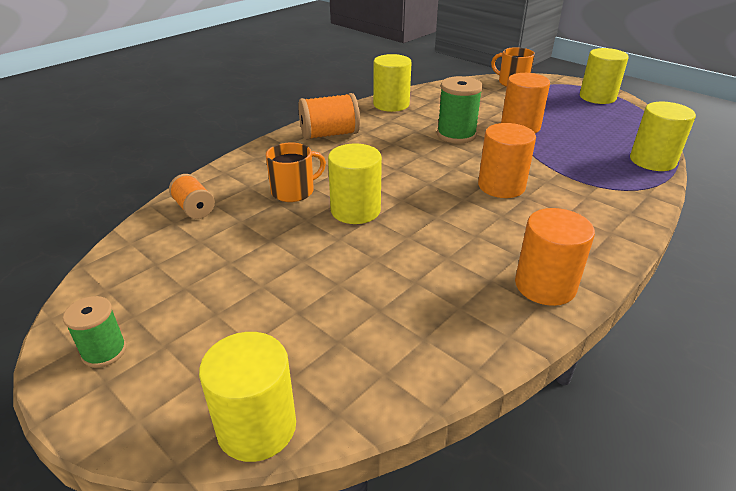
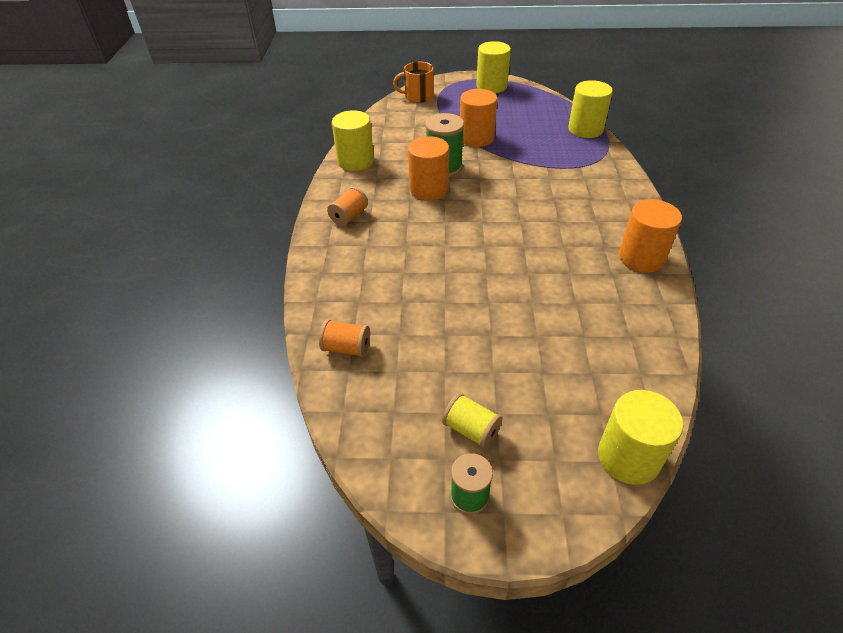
camera: 40 degrees left, 10 degrees up
(180, 311) = (471, 430): none -> yellow spool
(293, 191) = (400, 284): orange mug -> none
(329, 134) = (349, 216): orange spool -> orange spool, size x0.63
(355, 210) = (467, 273): yellow cylinder -> none
(501, 186) = (529, 198): orange cylinder -> orange cylinder (429, 189)

